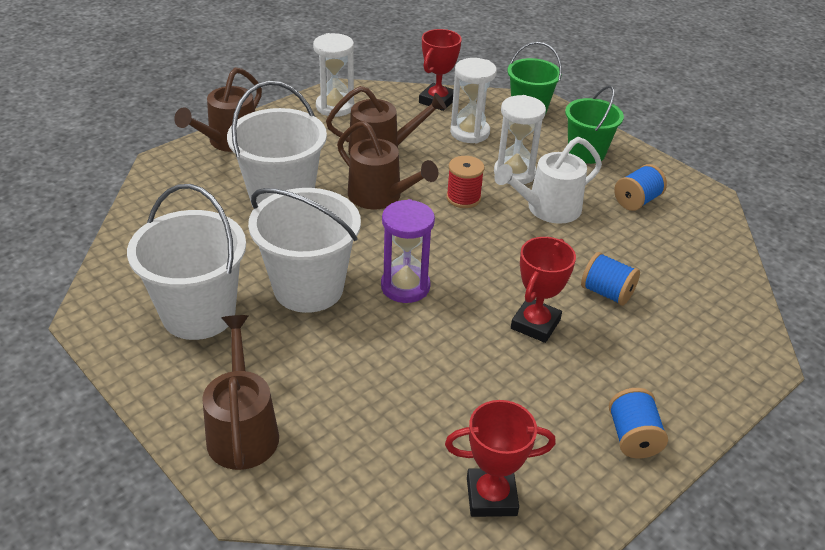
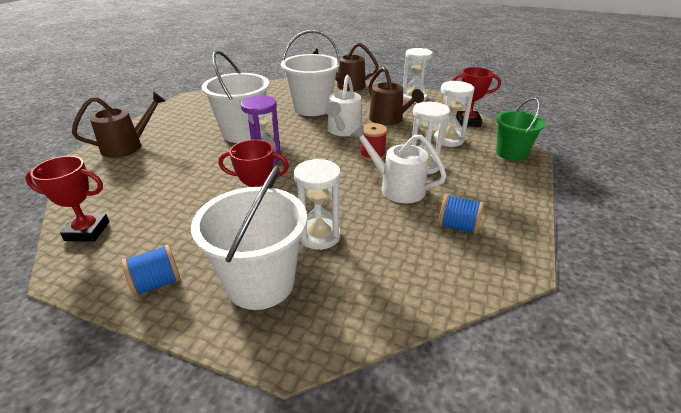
camera: 65 degrees right, 5 degrees down
(199, 314) = (206, 115): white bucket -> white bucket (260, 283)
(380, 196) = (343, 131): brown watering can -> white watering can
(491, 496) = (87, 231): red trophy -> red trophy turned 60 degrees counterclockwise
(586, 153) = (492, 188): green bucket -> none
(607, 293) = (319, 236): blue spool -> white hourglass

